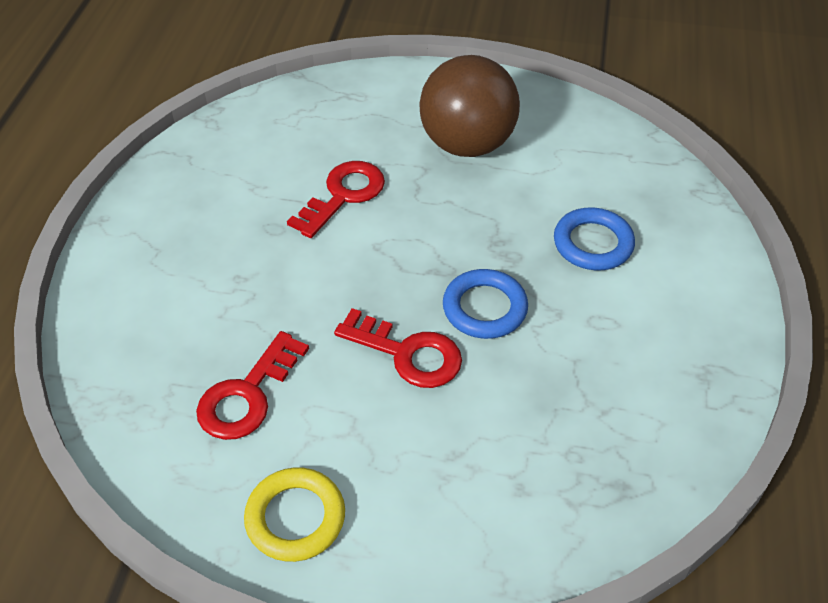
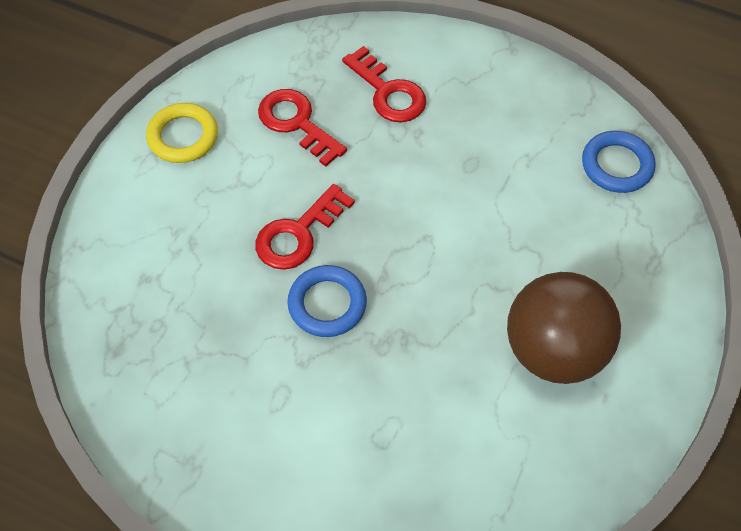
camera: 105 degrees right, 10 degrees up
(343, 195) = (501, 223): red key -> red key (388, 92)
(593, 243) = (378, 425): blue ring -> blue ring (617, 165)

